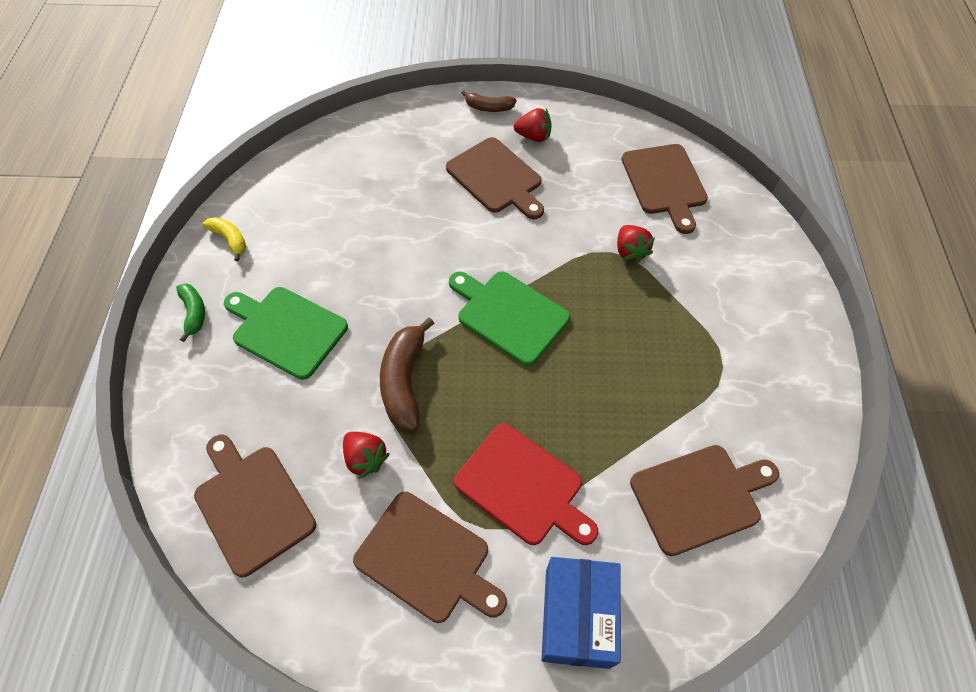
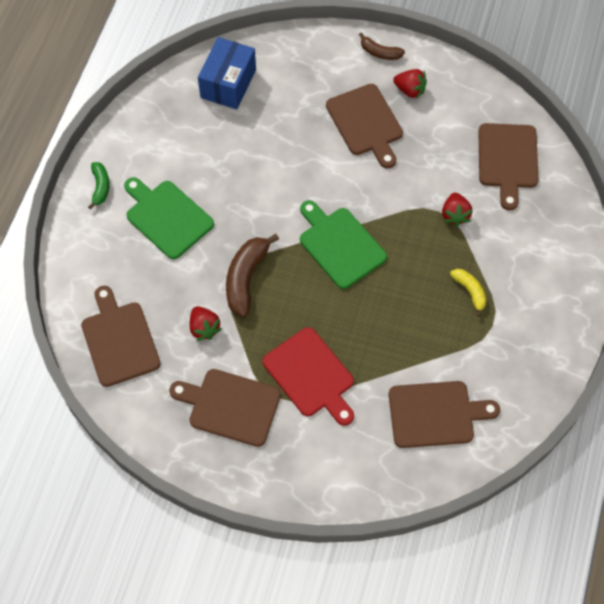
camera: 15 degrees right, 5 degrees up
(230, 240) = (137, 131): yellow banana -> yellow banana (470, 291)
(427, 559) = (230, 406): brown cutting board -> brown cutting board turned 150 degrees clockwise
(577, 617) = (320, 468): blue box -> blue box (228, 84)

